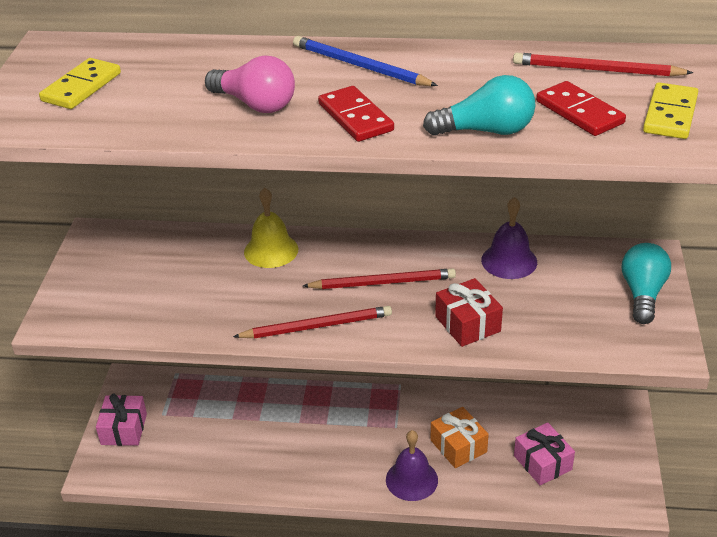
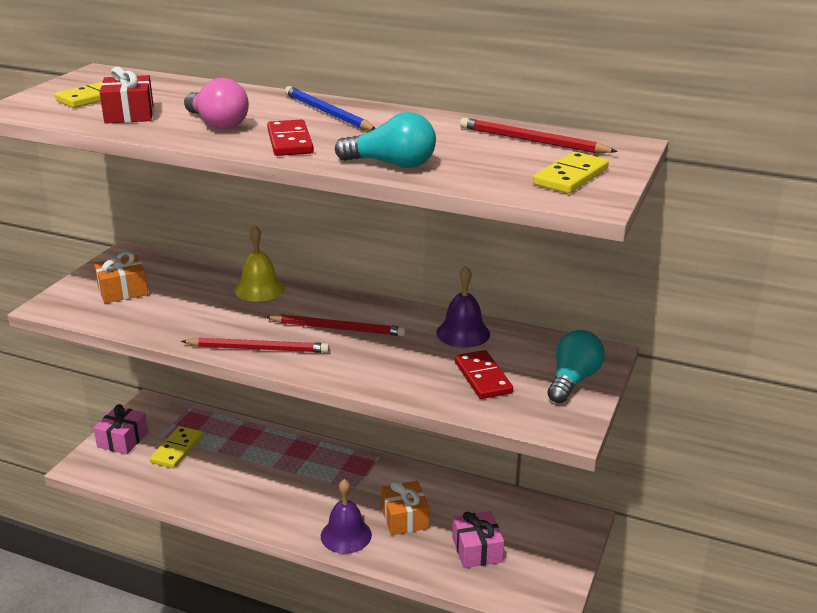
camera: 15 degrees right, 10 degrees down
(123, 284) = (123, 290): none -> orange gift
(189, 426) = (177, 449): none -> yellow domino
(467, 324) = (392, 372): red gift -> red gift (129, 114)
(579, 112) = (488, 164): red domino -> red domino (483, 377)

